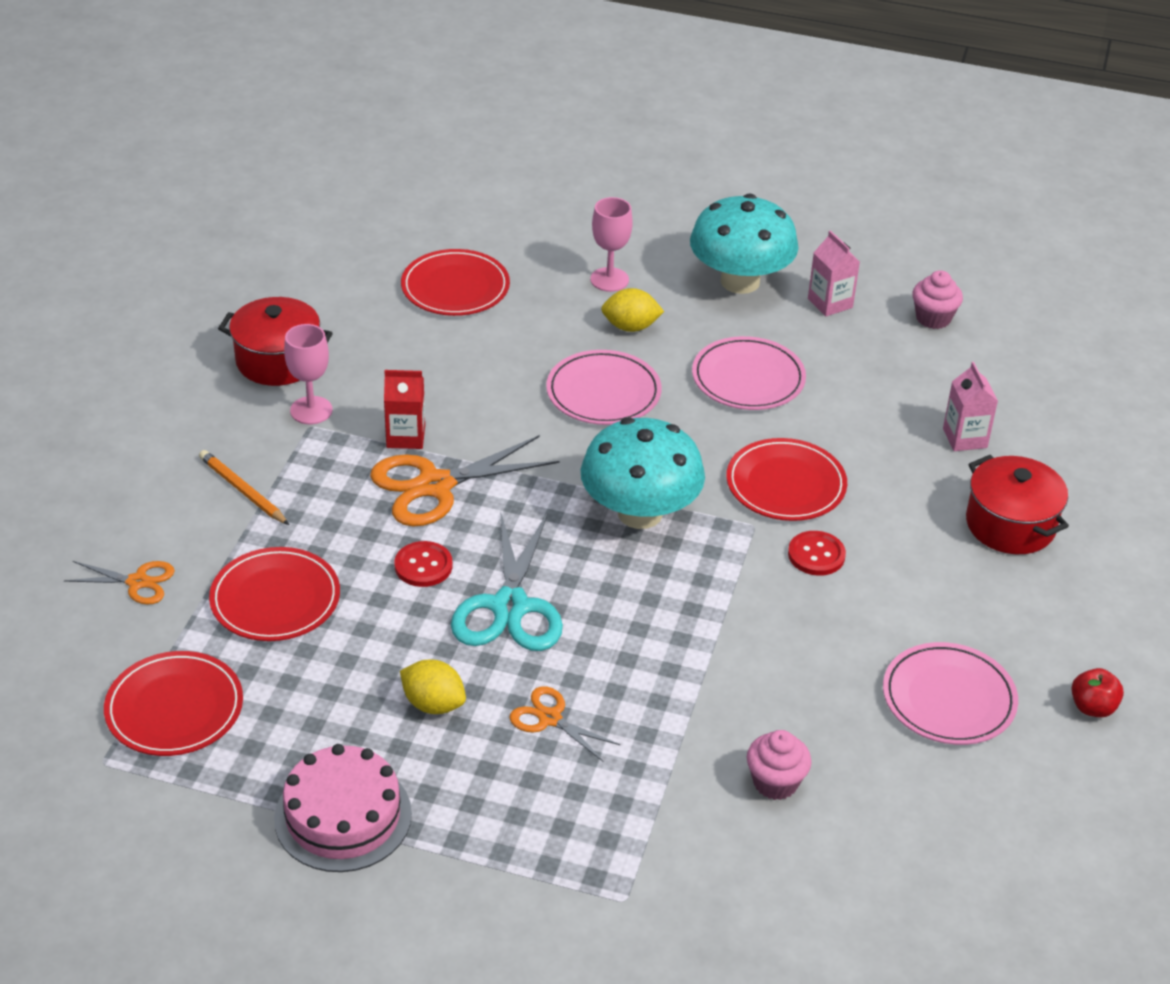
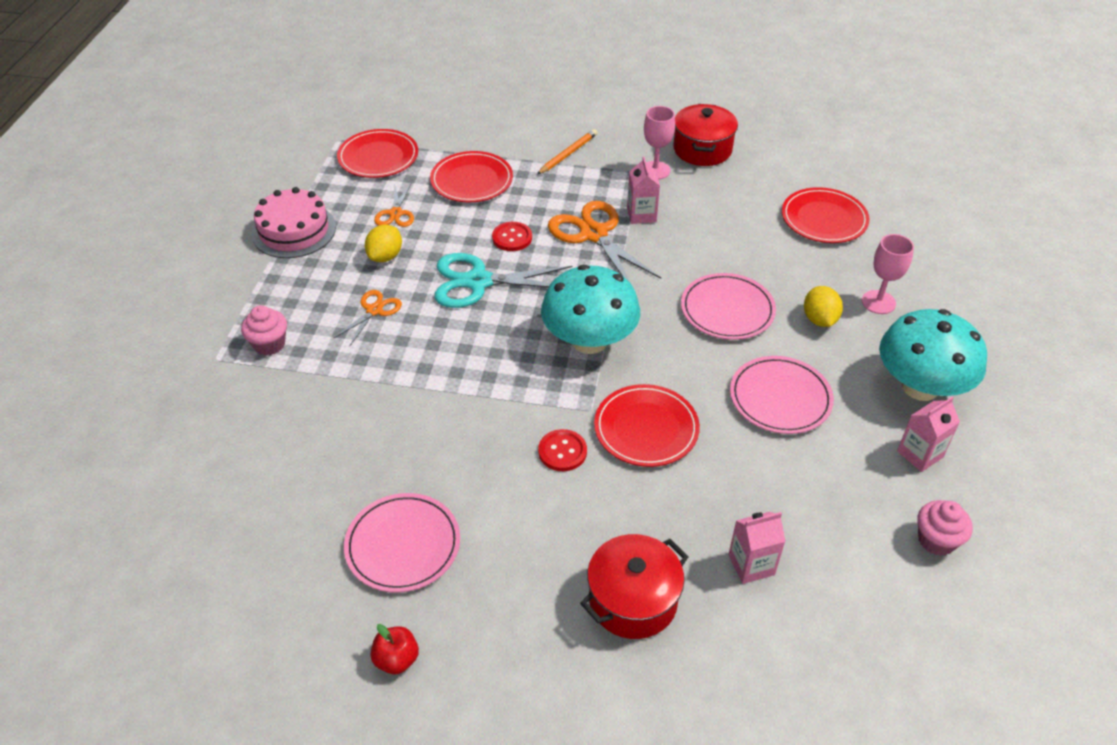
camera: 85 degrees right, 5 degrees up
(137, 582) = (479, 128): orange scissors -> orange scissors (395, 213)
(405, 437) = (641, 215): red carton -> pink carton
(775, 782) = (314, 433): pink cupcake -> pink cupcake (269, 344)

